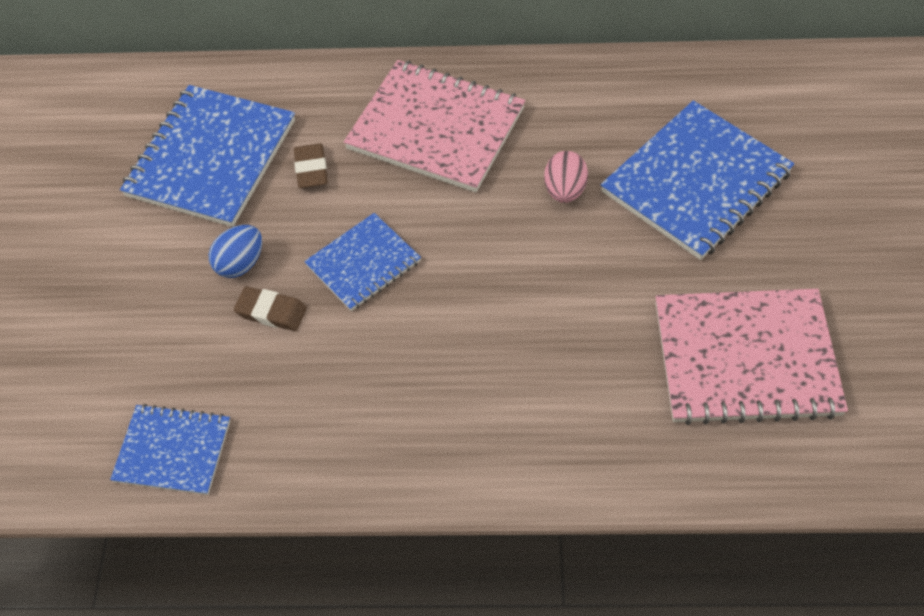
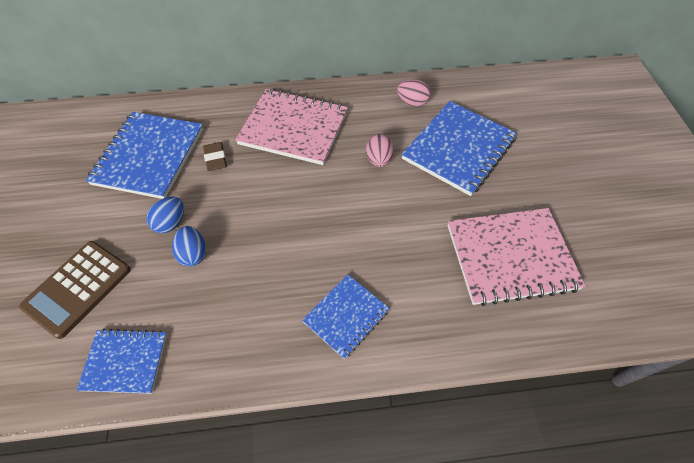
camera: 10 degrees left, 0 degrees up
(108, 346) = (78, 288): none -> brown calculator
(271, 312) = (193, 254): brown eraser -> blue egg
(363, 264) = (254, 216): blue notebook -> blue notebook (346, 316)
(633, 97) = (412, 102): none -> pink egg

